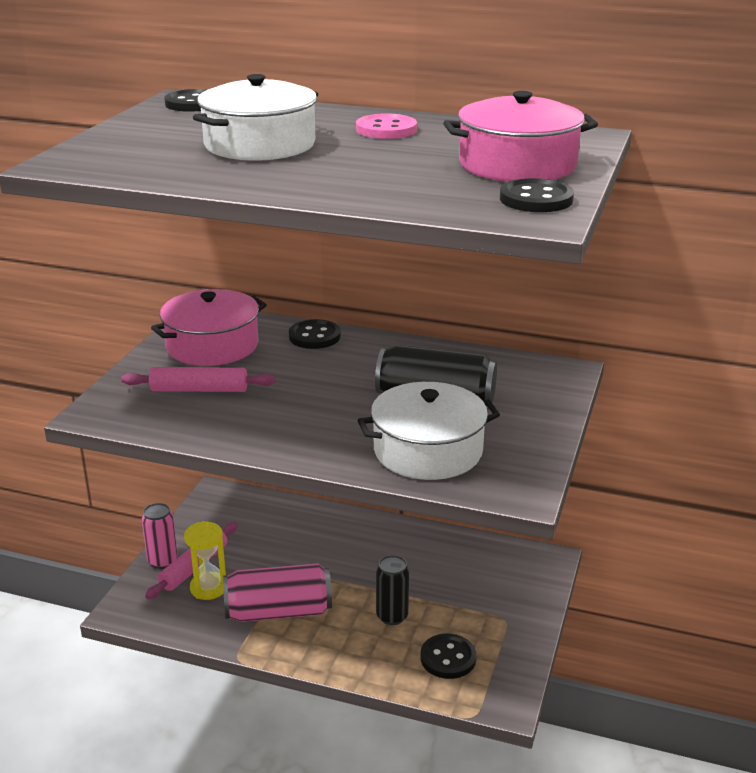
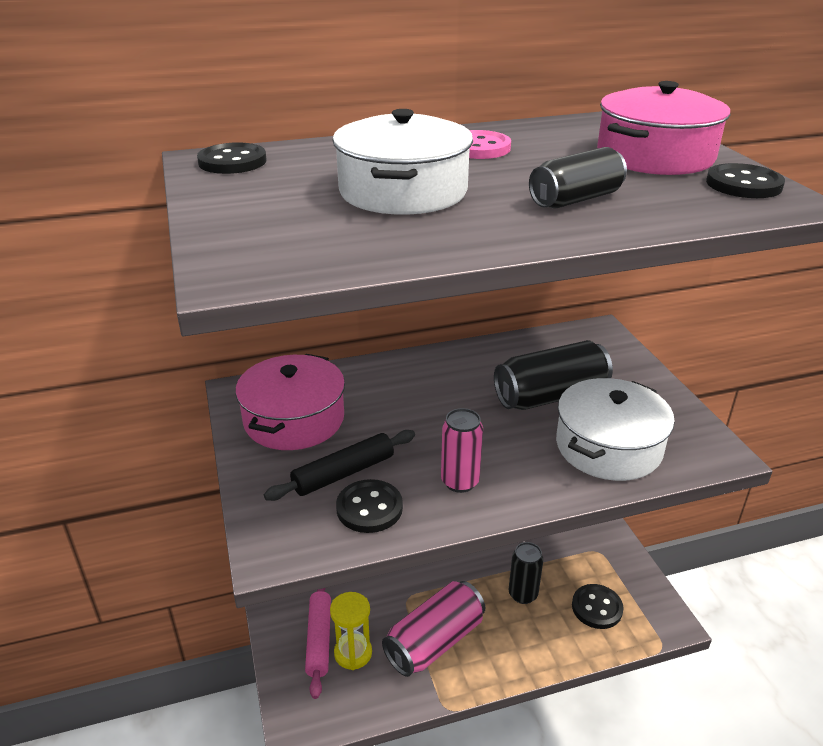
camera: 35 degrees left, 5 degrees up
(162, 561) = (284, 649): pink can -> pink can (460, 482)
(199, 390) = (343, 473): pink rolling pin -> black rolling pin
(314, 336) = (375, 373): black button -> black button (369, 508)
(368, 177) = (576, 199): none -> black can

